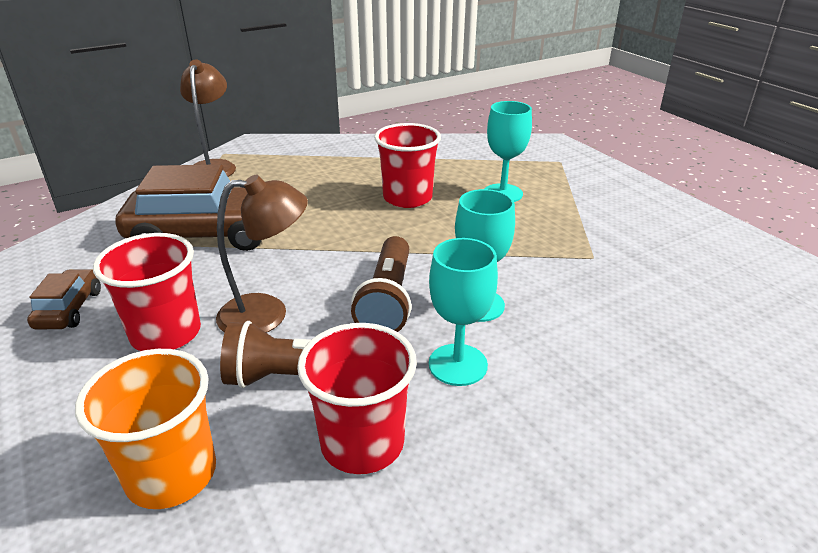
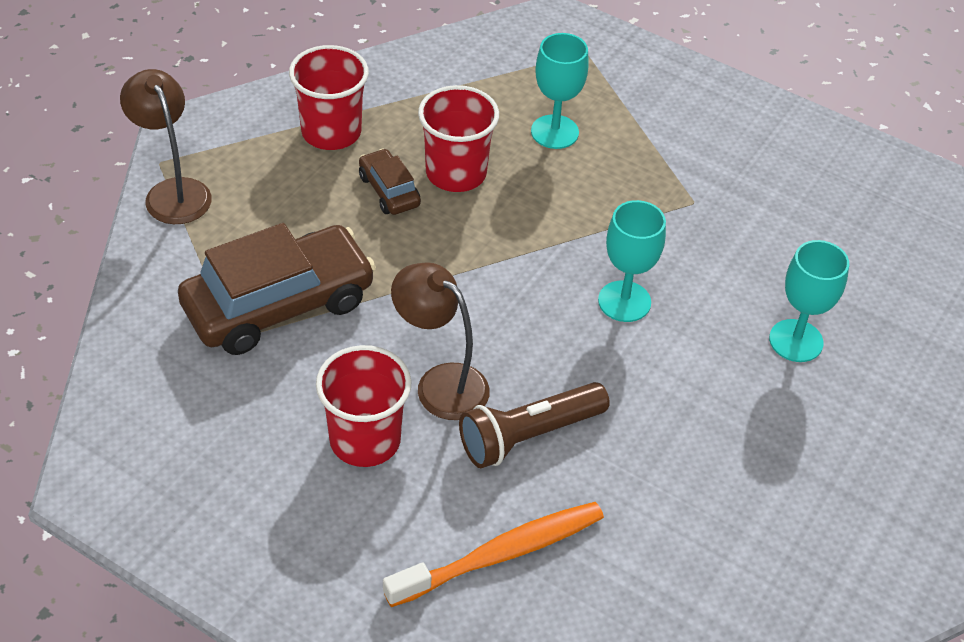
camera: 30 degrees left, 15 degrees up
(69, 309) = (237, 451): brown car -> brown car (389, 191)
(171, 474) = (500, 555): orange cup -> orange toothbrush
(267, 314) = (440, 383): brown lamp -> brown lamp turned 105 degrees counterclockwise
(362, 443) = (622, 472): red cup -> red cup (331, 132)
(388, 299) = (539, 325): brown flashlight -> none
(458, 364) = (647, 373): turquoise goblet -> turquoise goblet (796, 341)

